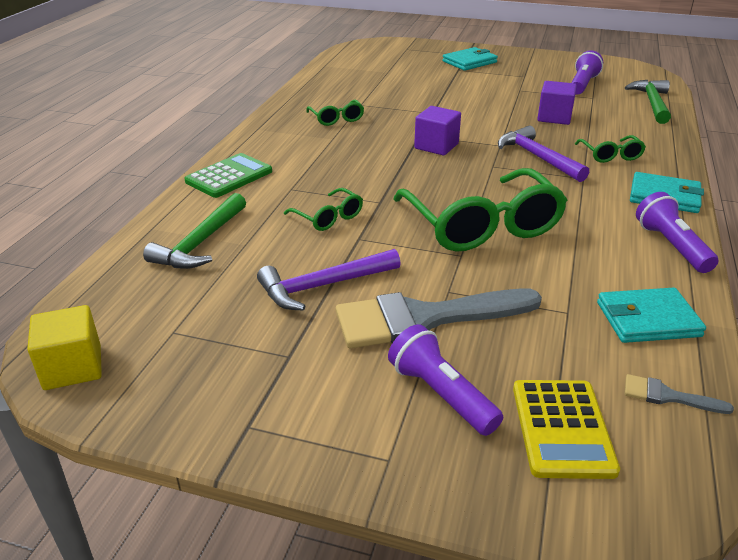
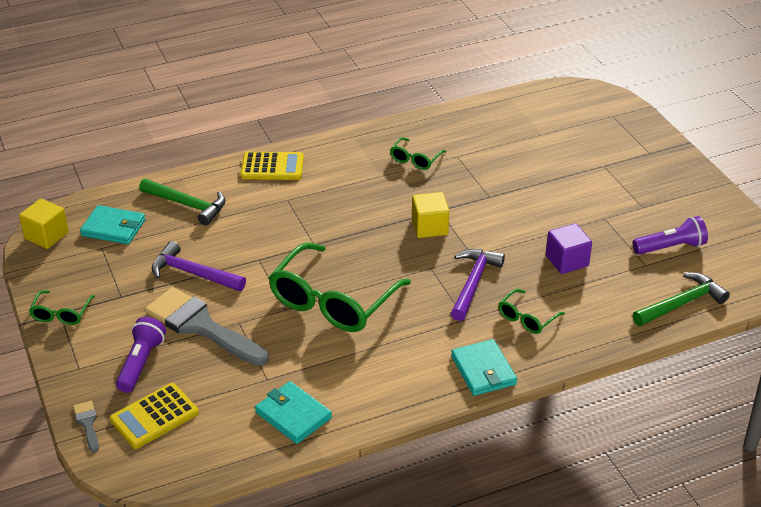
camera: 50 degrees right, 5 degrees up
(201, 242) = (187, 205): green hammer -> green hammer turned 135 degrees counterclockwise
(229, 176) = (272, 167): green calculator -> yellow calculator
(328, 217) = (269, 234): green glasses -> green glasses (61, 313)
(436, 146) = (429, 227): purple cube -> yellow cube
(469, 62) = (632, 163): turquoise wallet -> turquoise wallet (113, 228)
(667, 396) = (220, 447): grey brush -> grey brush (87, 423)
(671, 246) = (404, 397): purple flashlight -> none

